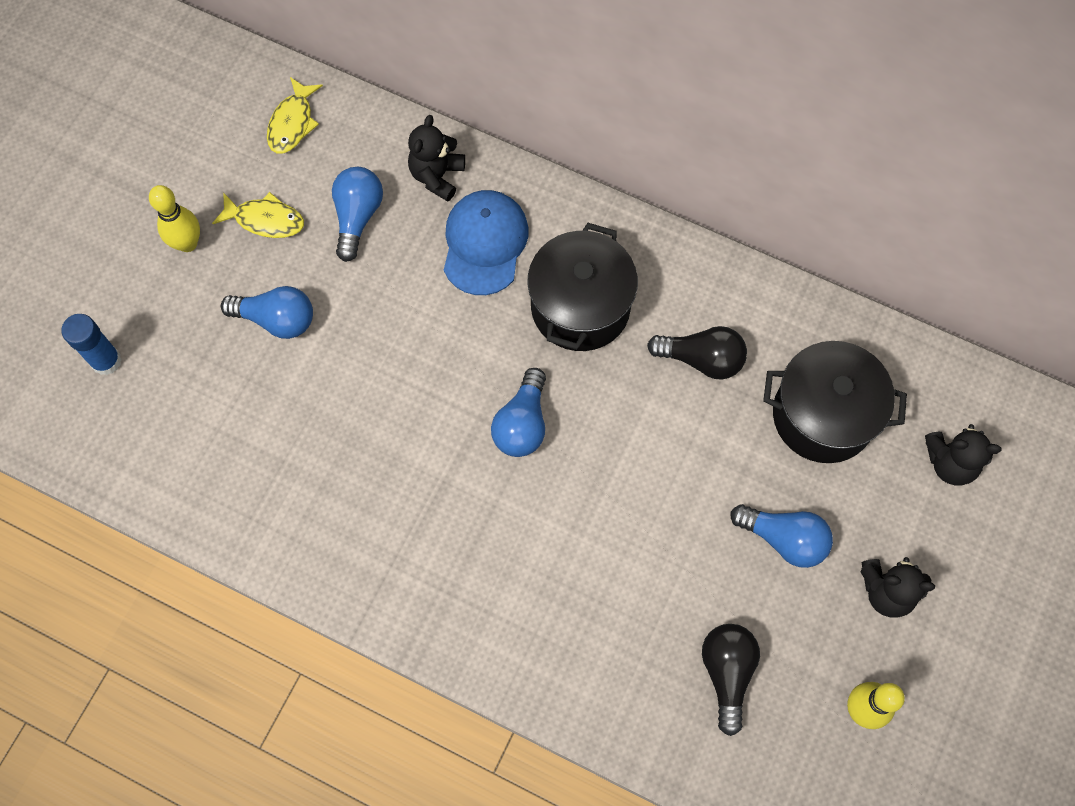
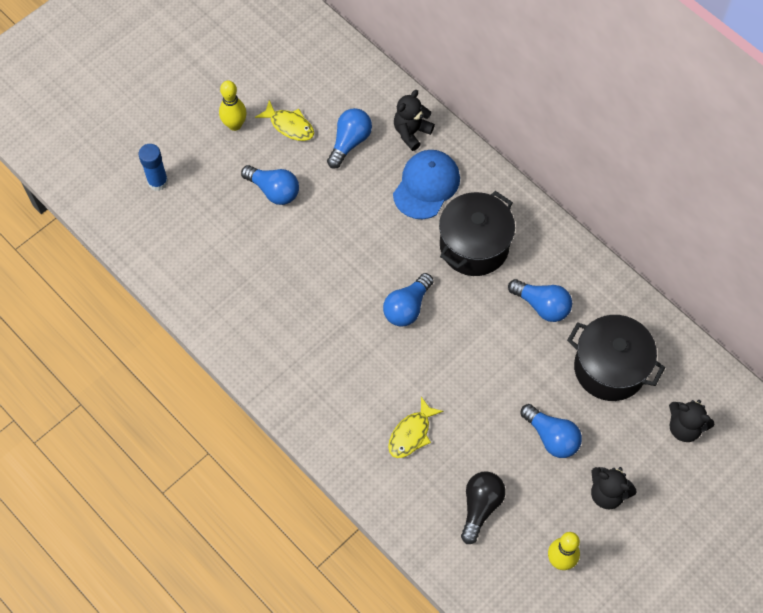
camera: 20 degrees right, 5 degrees down
(292, 123) = (330, 69): yellow fish -> yellow fish (411, 434)
(702, 359) = (542, 305): black light bulb -> blue light bulb

